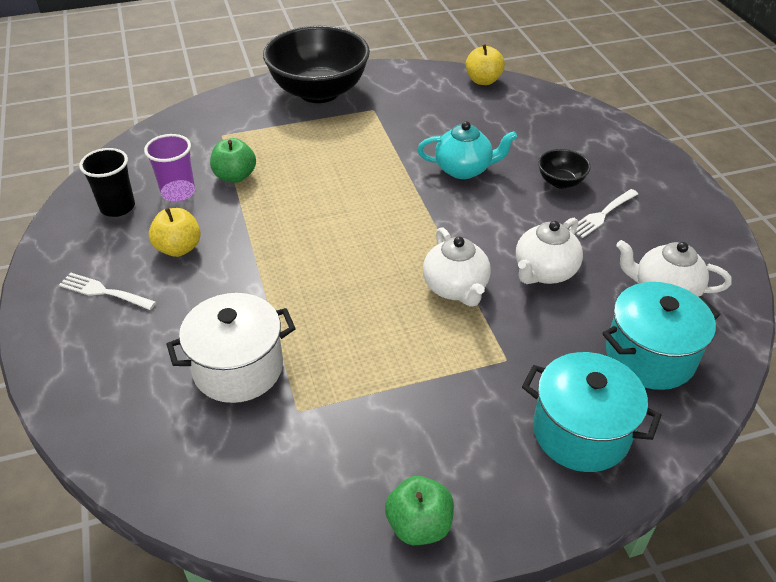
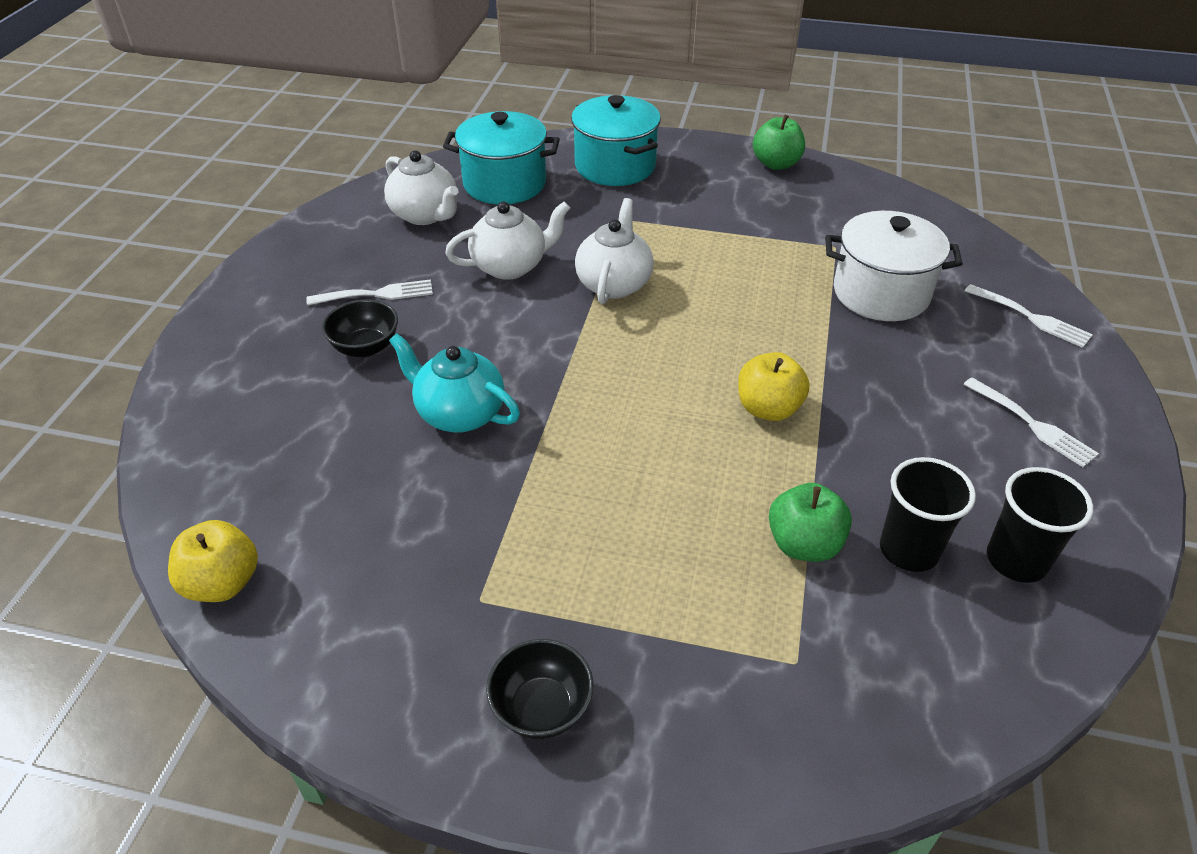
camera: 150 degrees left, 0 degrees up
(99, 395) = (1031, 317): none -> white fork
(178, 192) = (909, 550): purple cup -> black cup
(179, 248) = (923, 448): yellow apple -> yellow apple (768, 409)
(319, 92) = (541, 708): black bowl -> black bowl, size x0.43

